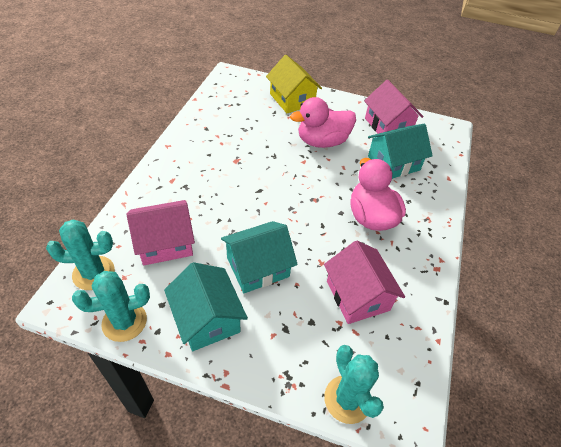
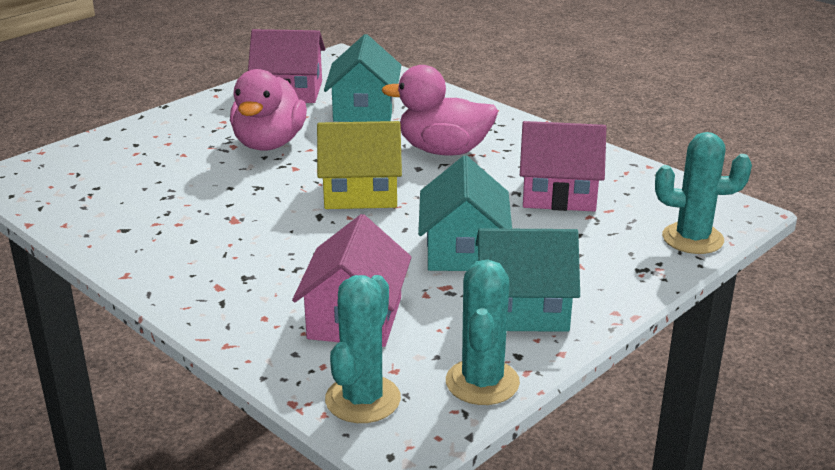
camera: 60 degrees left, 20 degrees down
(292, 99) = (146, 141): yellow house -> yellow house (361, 192)

